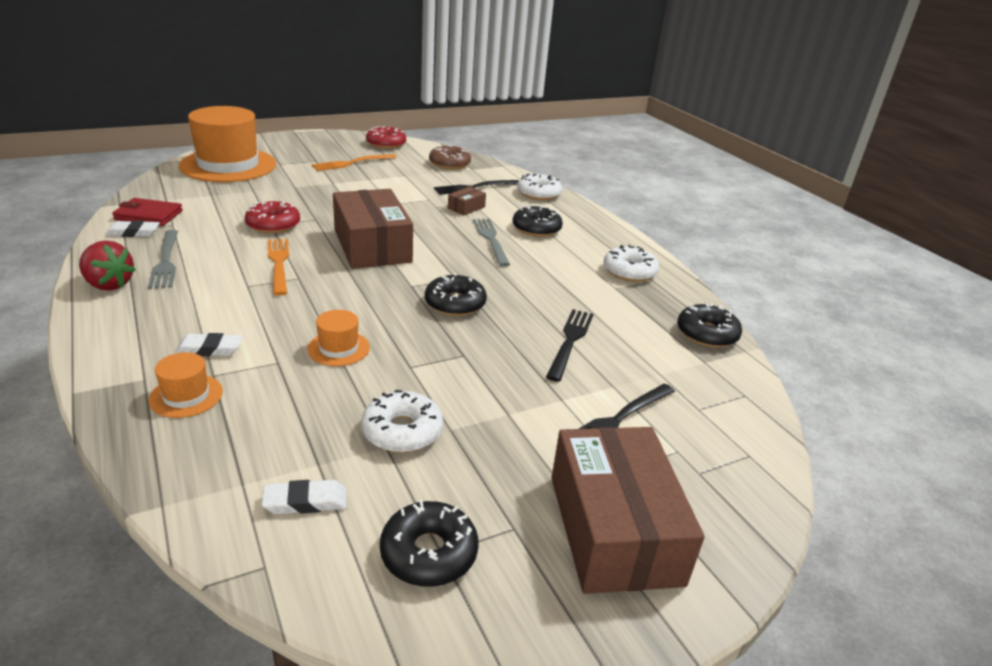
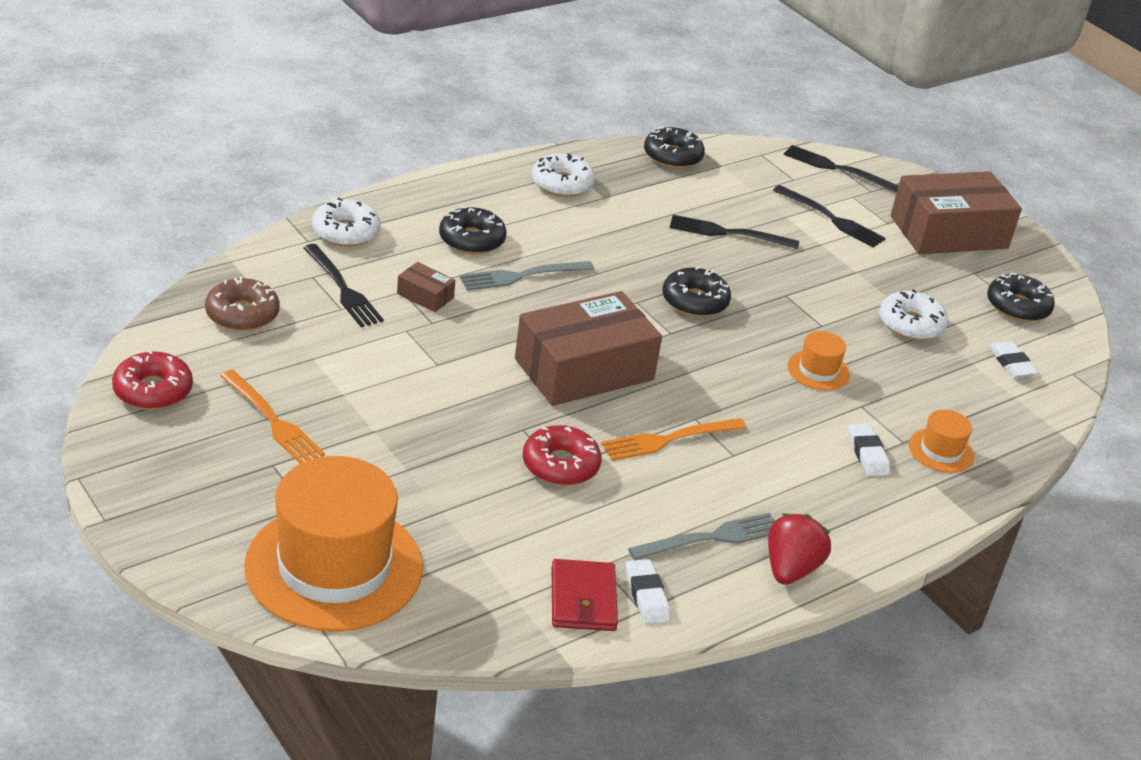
camera: 100 degrees left, 5 degrees up
(742, 451) = (836, 168): none -> black fork

